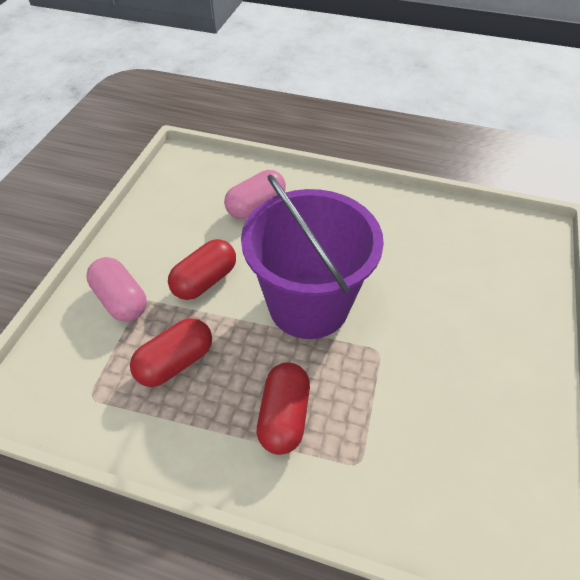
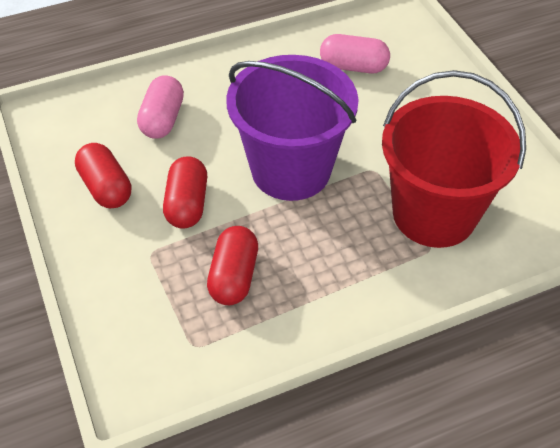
camera: 40 degrees left, 0 degrees up
(121, 300) = (131, 264): pink capsule -> pink capsule (353, 67)
(284, 416) = (354, 255): red capsule -> red capsule (106, 187)
(394, 432) = (434, 214): none -> red bucket

